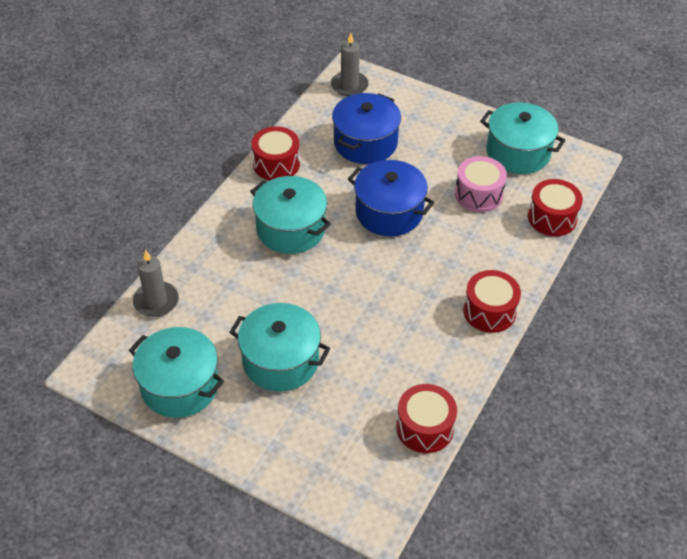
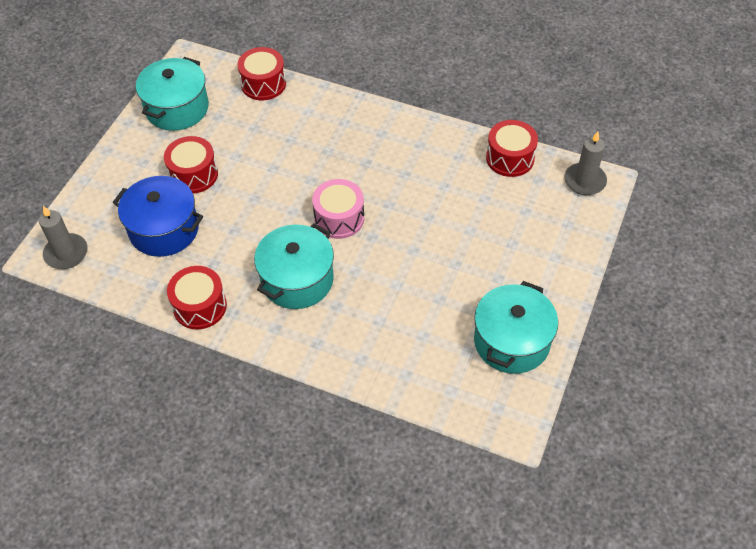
camera: 95 degrees left, 5 degrees up
(156, 301) = (412, 384): grey candle -> grey candle (584, 181)
(280, 361) = (465, 265): turquoise pot -> none
(389, 212) = (266, 201): blue pot -> none
(478, 194) = (236, 135): pink drum -> pink drum (339, 218)
(489, 311) = (380, 122): red drum -> red drum (193, 174)

